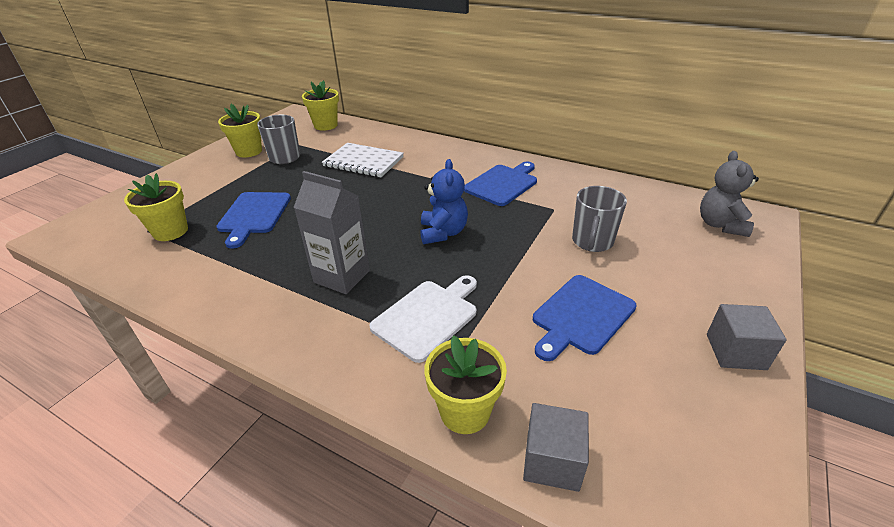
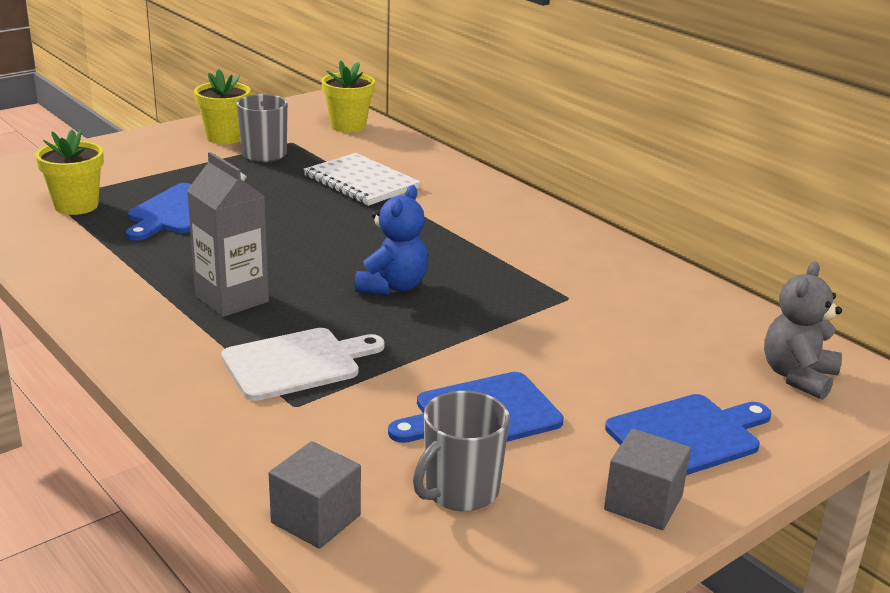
camera: 20 degrees right, 10 degrees down
(465, 411) = (261, 454): yellow flower pot -> none
(503, 184) = (527, 252): blue cutting board -> blue cutting board (688, 436)
(592, 241) = (582, 346): grey mug -> grey mug (460, 491)

